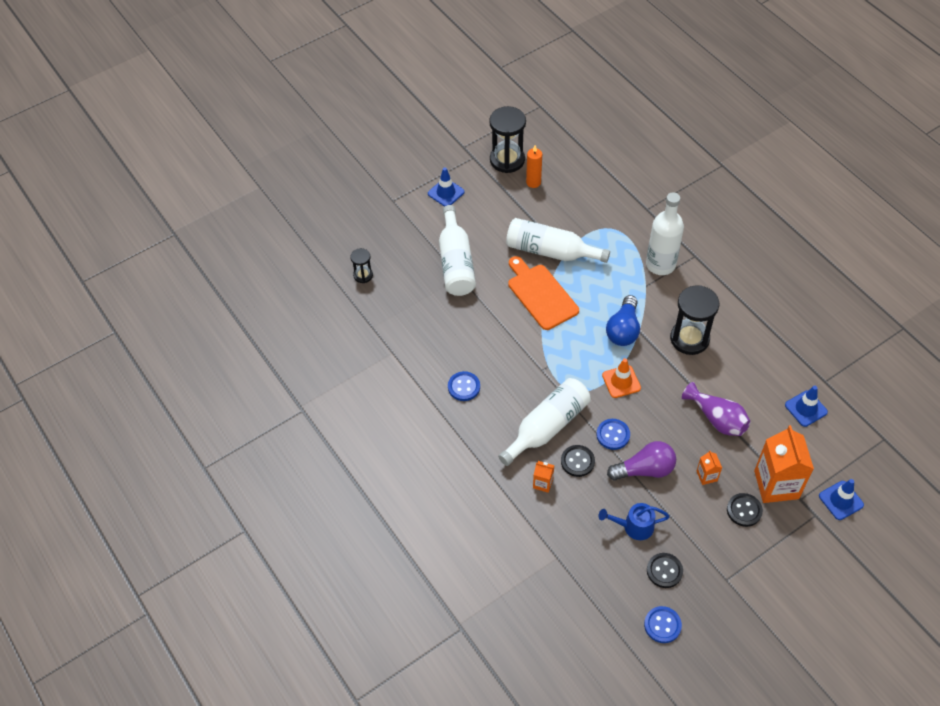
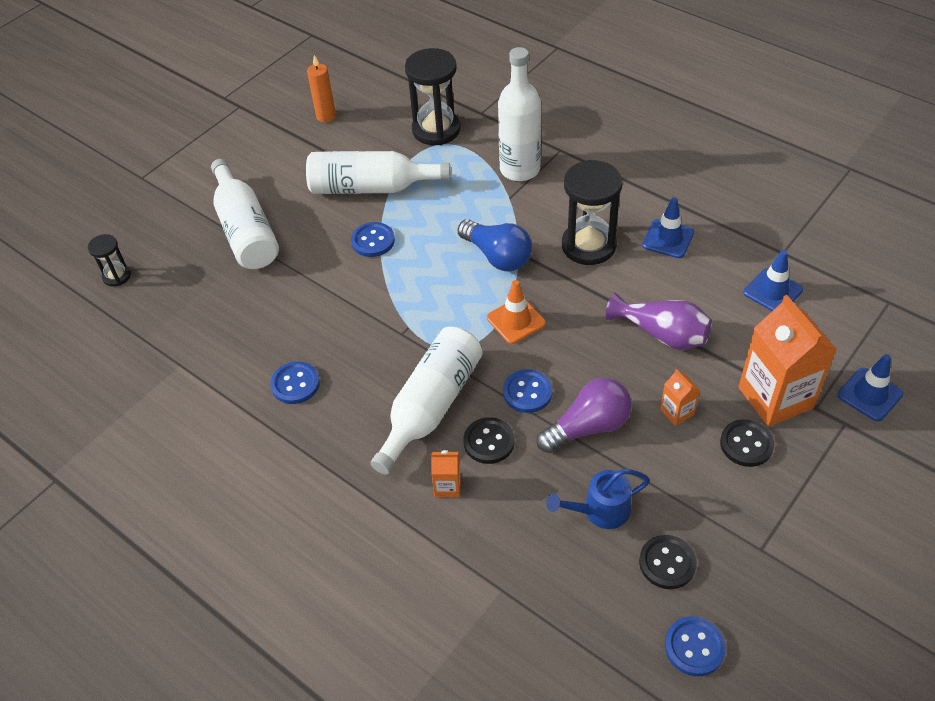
camera: 15 degrees left, 5 degrees down
(446, 193) = (212, 153): blue traffic cone -> blue traffic cone (668, 239)
(507, 160) = (285, 99): black hourglass -> black hourglass (436, 130)
(541, 294) = (373, 241): orange cutting board -> blue button
(623, 330) = (497, 256): blue light bulb -> blue light bulb turned 45 degrees counterclockwise

